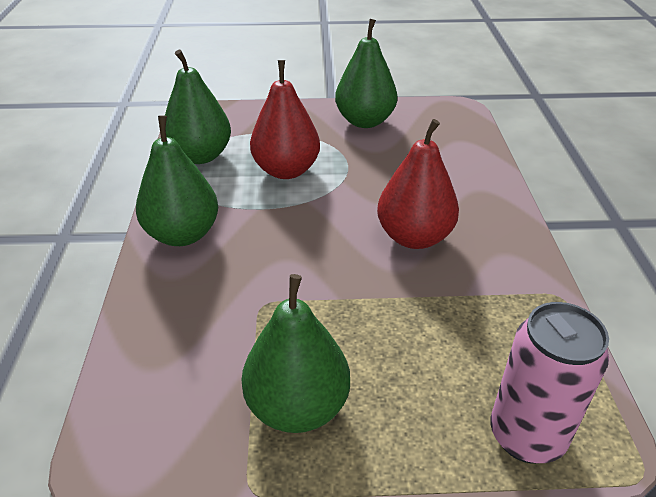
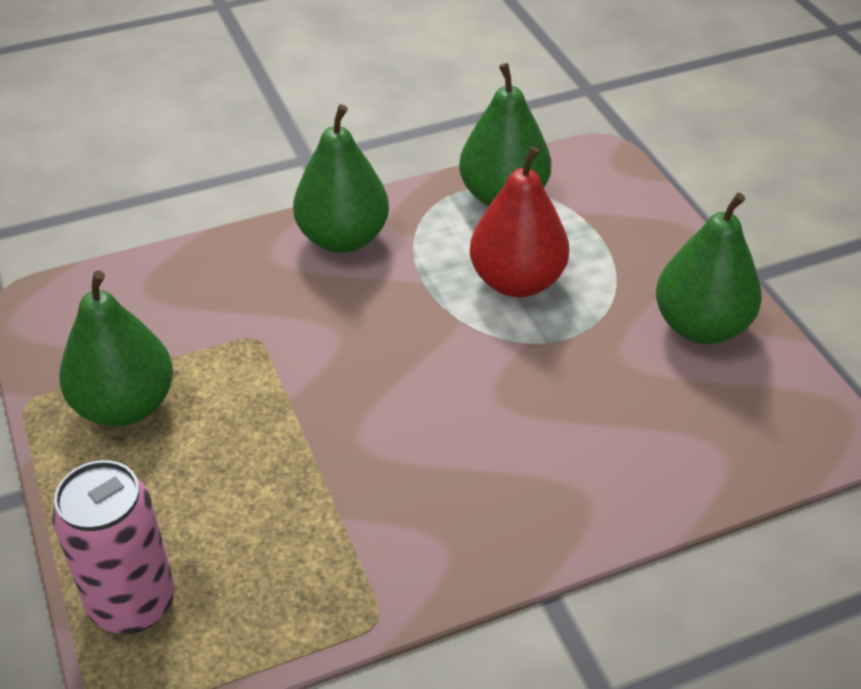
camera: 70 degrees right, 5 degrees up
(414, 237) = (434, 443): red pear -> none

